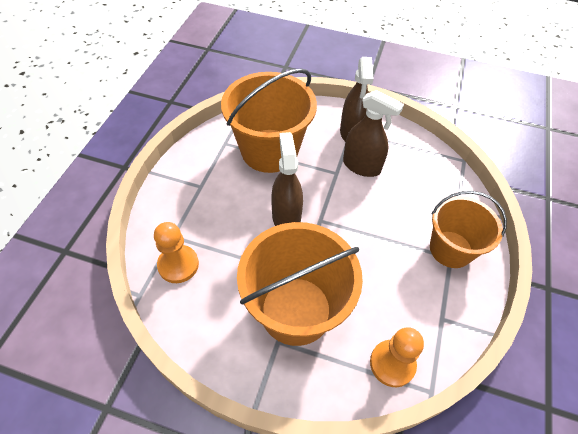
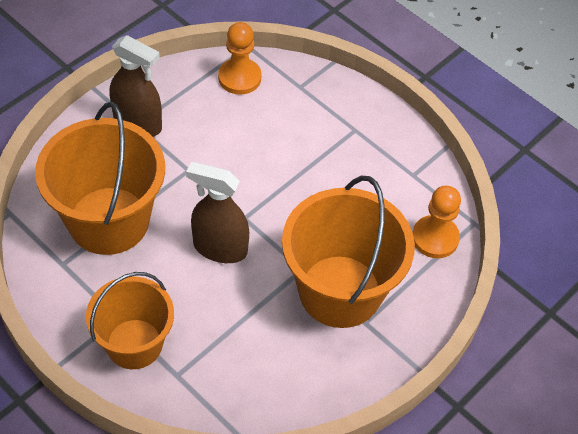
camera: 65 degrees left, 0 degrees up
(178, 265) = (221, 382): orange pawn -> orange pawn (239, 78)
(361, 166) = (194, 141): brown spray bottle -> none
(450, 249) = (346, 124): orange bucket -> orange bucket (134, 344)

